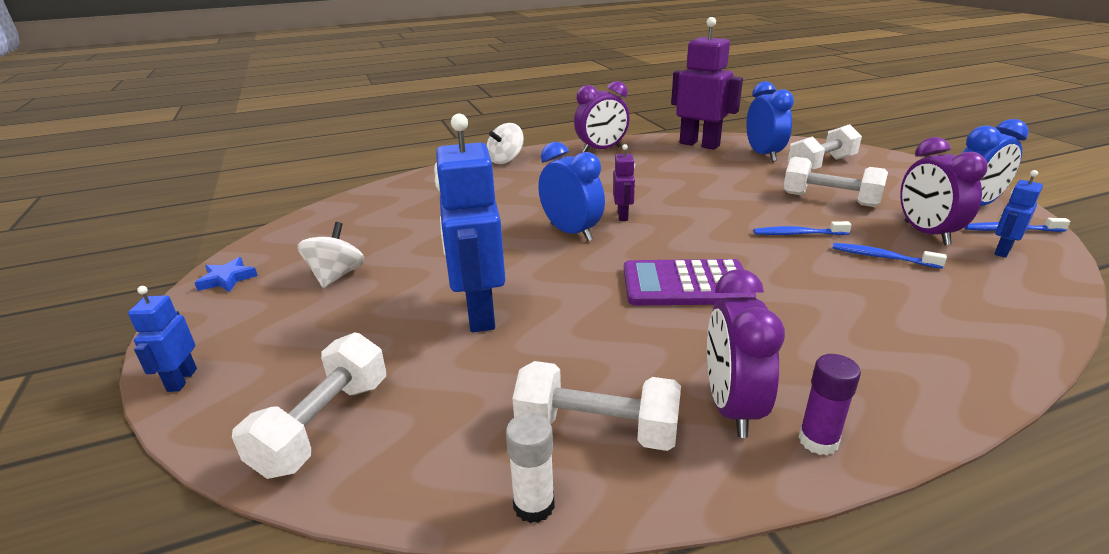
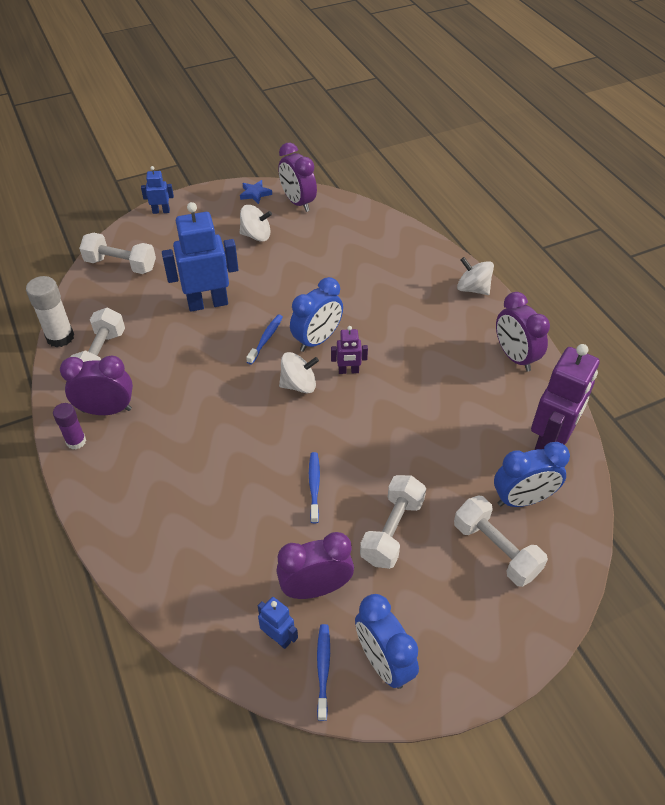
camera: 85 degrees right, 20 degrees up
(283, 245) = (298, 202): none -> purple clock
(534, 505) = (60, 337): white glue stick -> white glue stick, size x1.55
(648, 243) = (299, 385): none -> white spinning top
(686, 284) = (234, 402): purple calculator -> none
(882, 257) = (270, 536): blue toothbrush -> blue toothbrush (266, 339)

